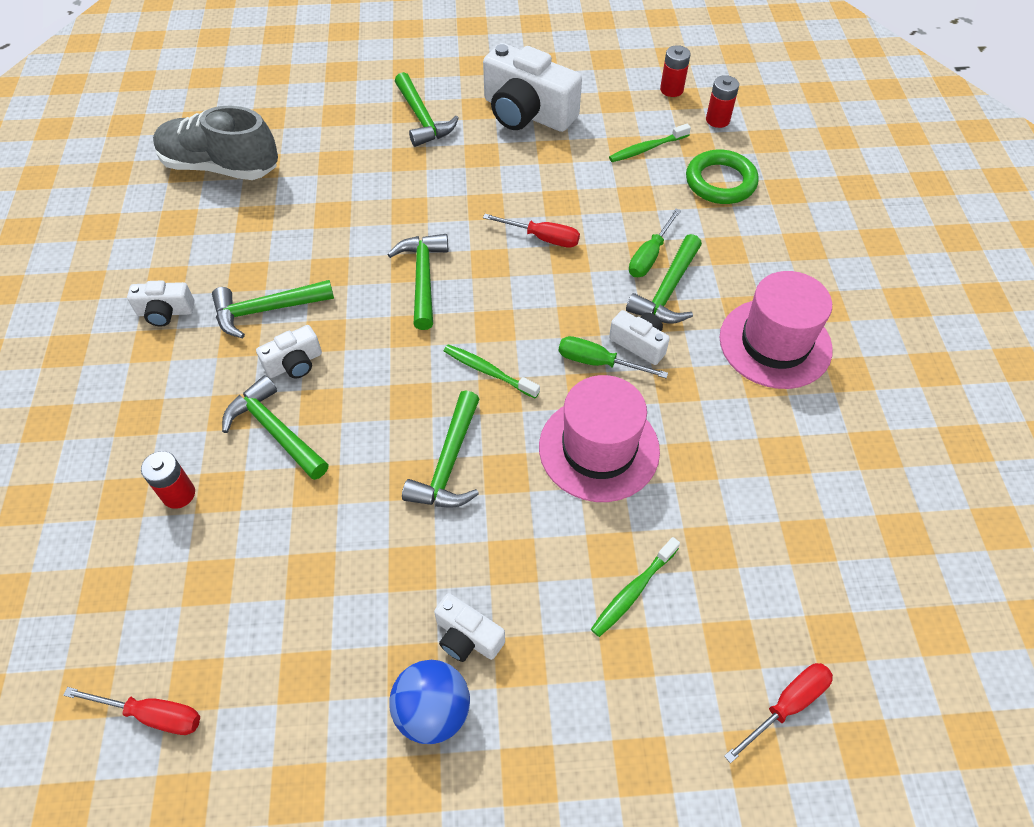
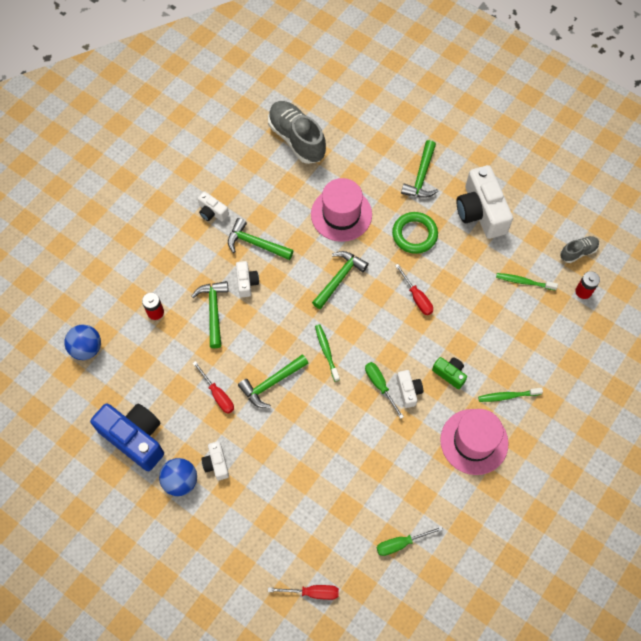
camera: 40 degrees right, 10 degrees up
(93, 630) = (86, 348): none -> blue ball
(152, 714) = (85, 400): red screwdriver -> red screwdriver (217, 394)
(294, 363) = (246, 282): white camera -> white camera turned 105 degrees counterclockwise
(295, 706) = (135, 438): none -> blue camera
(599, 448) = (341, 427): pink hat -> pink hat (341, 214)
(633, 591) = (296, 499): green toothbrush -> green toothbrush (507, 396)
(650, 256) = (460, 348): green screwdriver -> green screwdriver (401, 543)
(667, 291) = (449, 374): green hammer -> green camera
(671, 90) = (578, 252): red battery -> grey shoe
(720, 182) = (543, 332): green ring -> green ring (414, 234)

